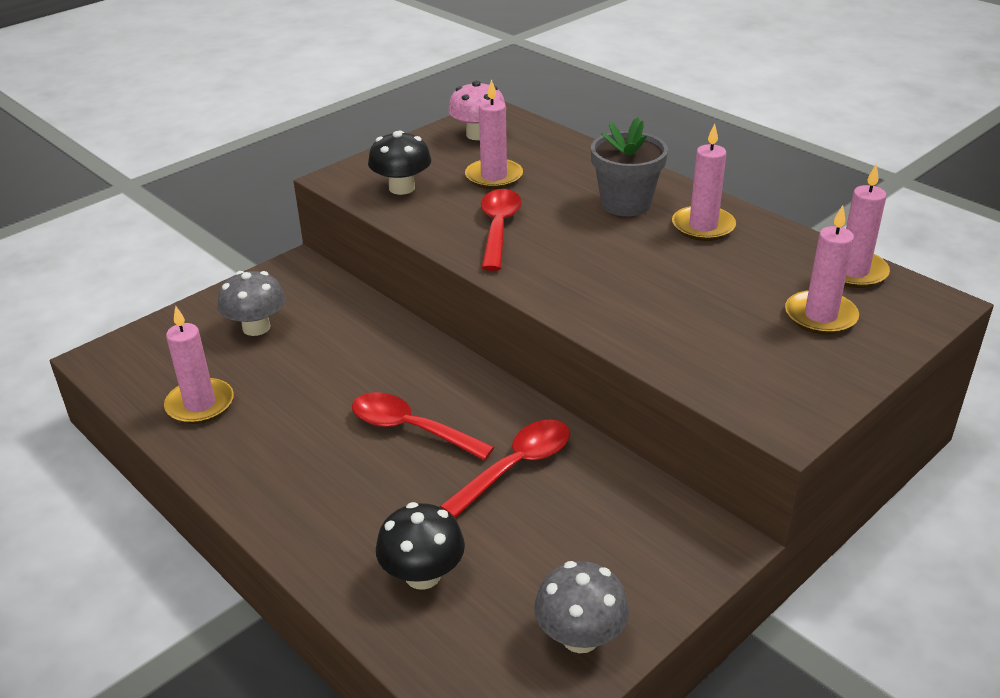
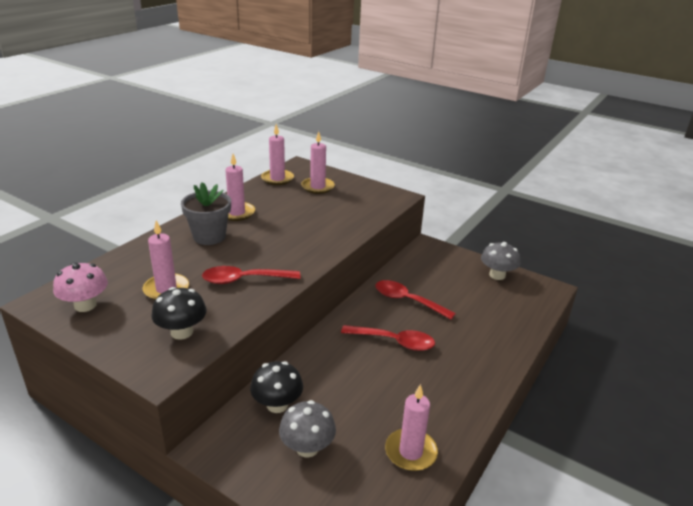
camera: 105 degrees left, 5 degrees down
(410, 429) = (394, 342): red spoon -> red spoon turned 90 degrees counterclockwise
(423, 575) = (494, 320): black mushroom -> black mushroom (277, 405)

